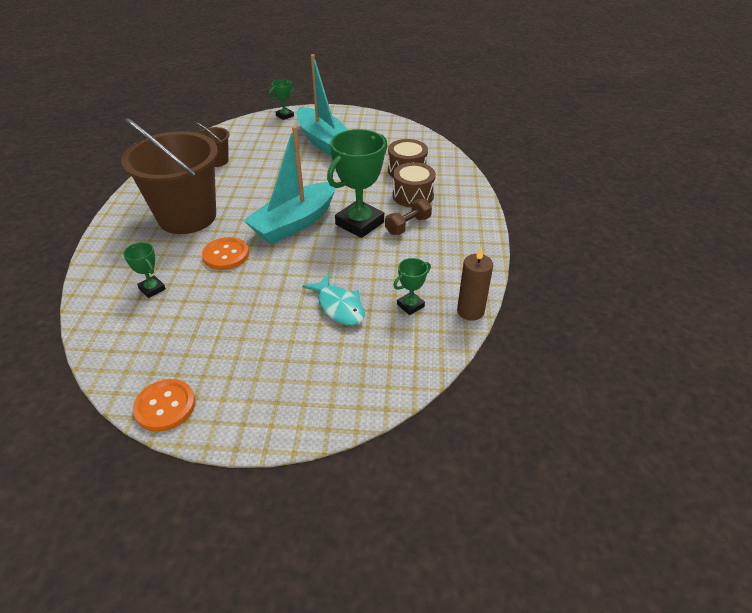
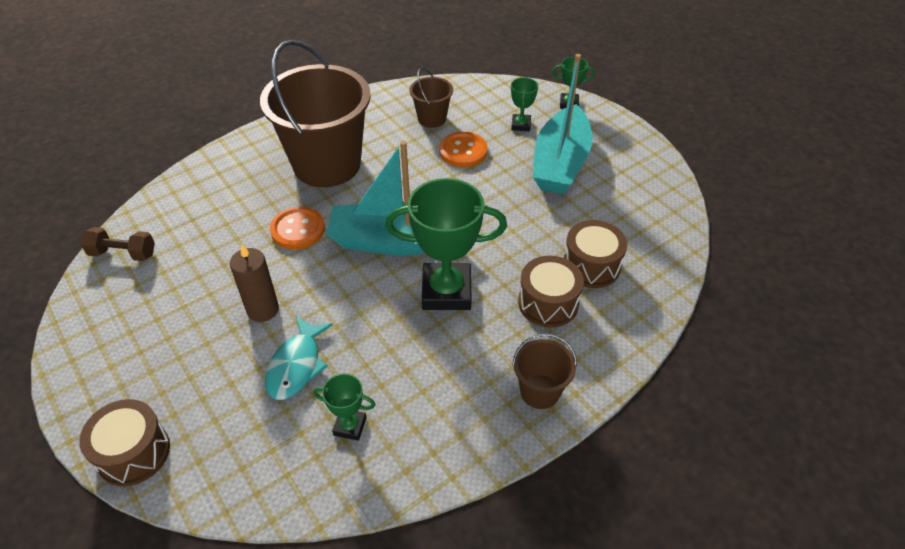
camera: 50 degrees right, 5 degrees up
(152, 289) = (210, 218): green trophy -> green trophy (521, 125)
(165, 406) = (78, 334): orange button -> orange button (463, 151)
(317, 416) = (133, 452): none -> brown drum
(408, 225) = (486, 335): brown dumbbell -> brown dumbbell (123, 254)
(465, 228) = (540, 391): none -> brown bucket
(470, 311) = (388, 491): brown candle -> brown candle (263, 309)

